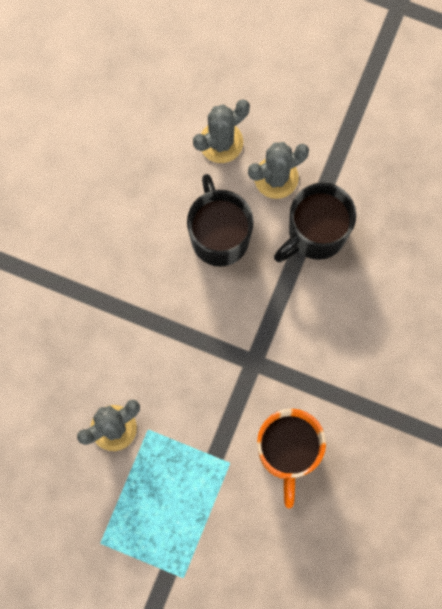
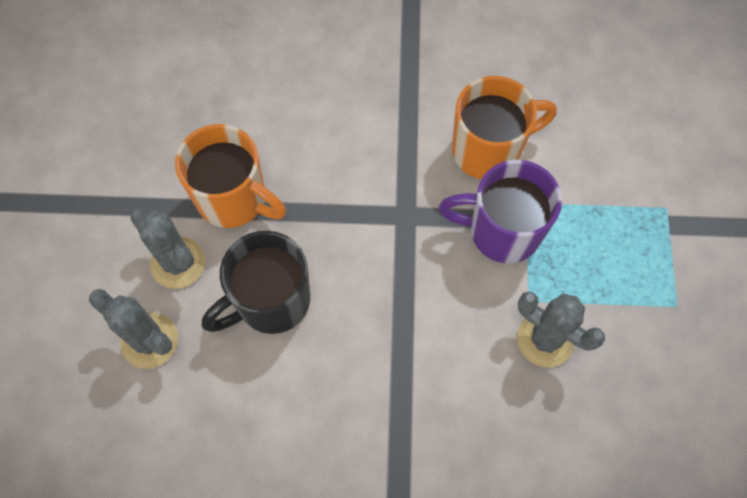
camera: 110 degrees left, 10 degrees down
(212, 432) = (502, 231): none -> purple mug
(315, 234) = (234, 199): black mug -> orange mug

